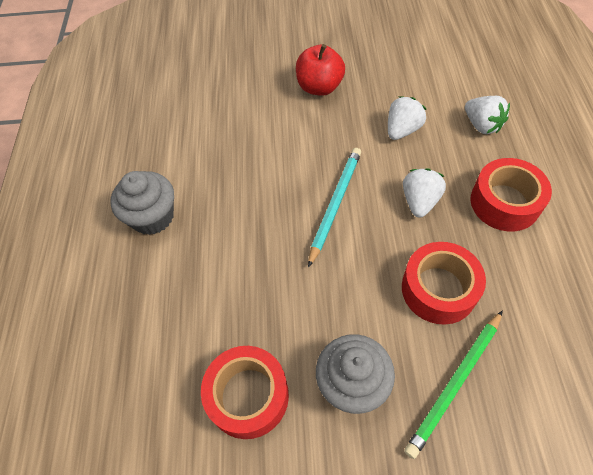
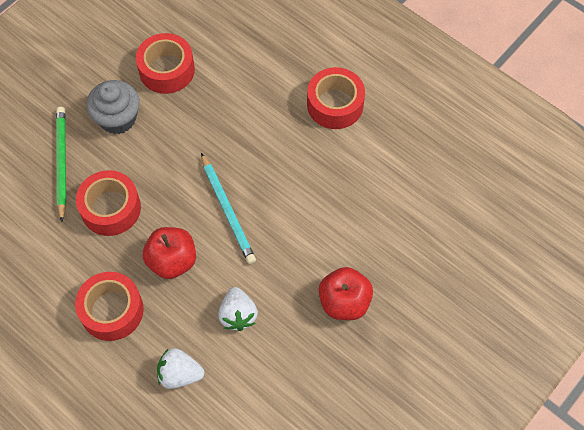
camera: 130 degrees right, 5 degrees up
(152, 217) = (335, 104): grey cupcake -> red tape
(419, 201) = (172, 261): white strawberry -> red apple

